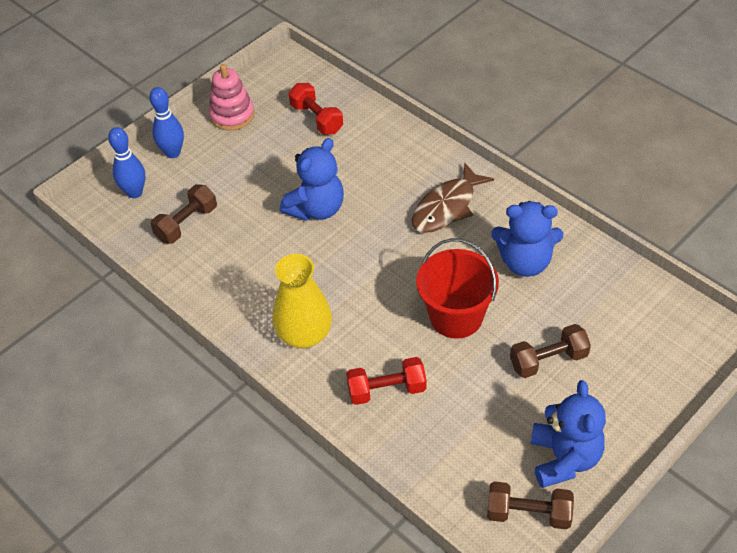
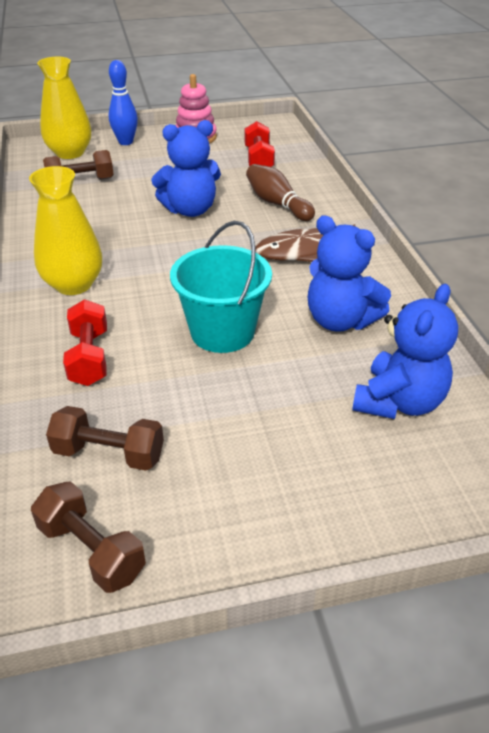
camera: 30 degrees right, 10 degrees down
(135, 192) = (70, 153): blue bowling pin -> yellow vase
(380, 166) = (277, 204): none -> brown bowling pin
(386, 390) = (89, 357): red dumbbell -> red dumbbell turned 60 degrees clockwise
(456, 317) = (222, 332): red bucket -> turquoise bucket
(548, 360) = (277, 412): brown dumbbell -> brown dumbbell (109, 454)
(564, 458) = (194, 517): blue teddy bear -> blue teddy bear (399, 402)

